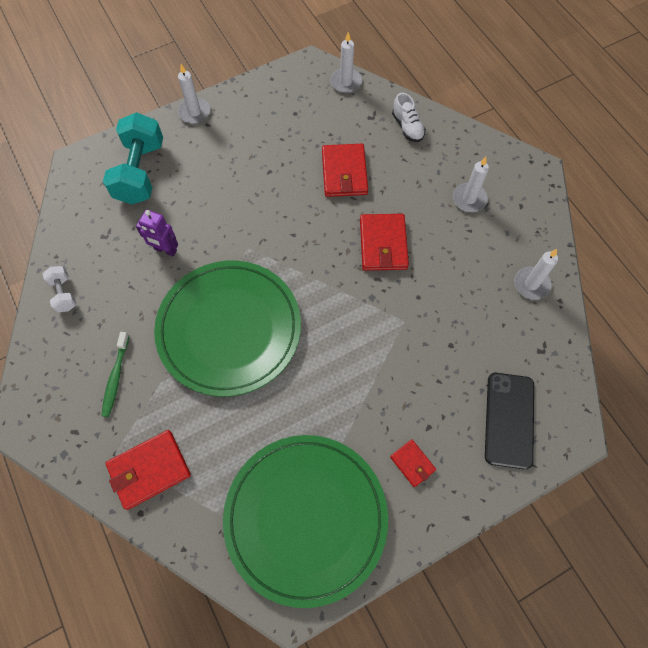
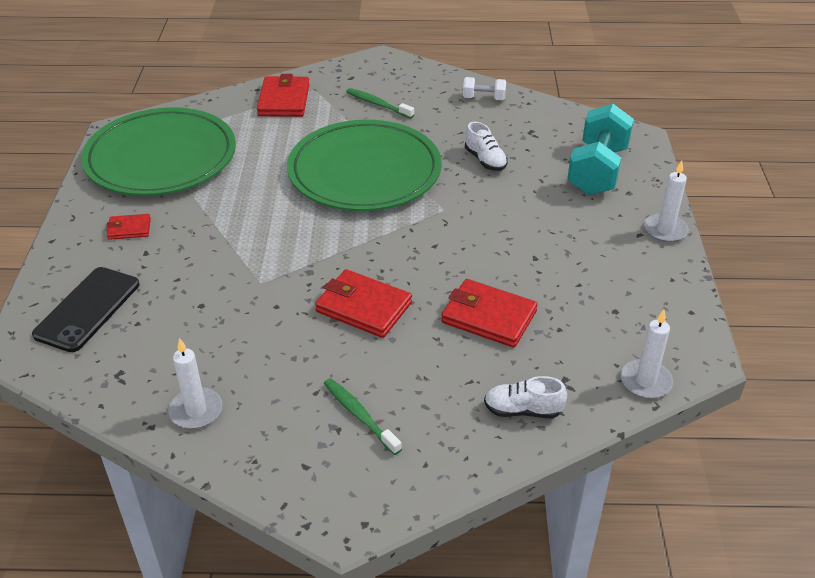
camera: 120 degrees right, 25 degrees down
(140, 172) = (597, 170): turquoise dumbbell -> turquoise dumbbell turned 75 degrees clockwise
(165, 250) = (485, 160): purple robot -> white shoe
(469, 199) = (359, 415): white candle -> green toothbrush
(509, 420) = (87, 309): black phone -> black phone turned 75 degrees clockwise

